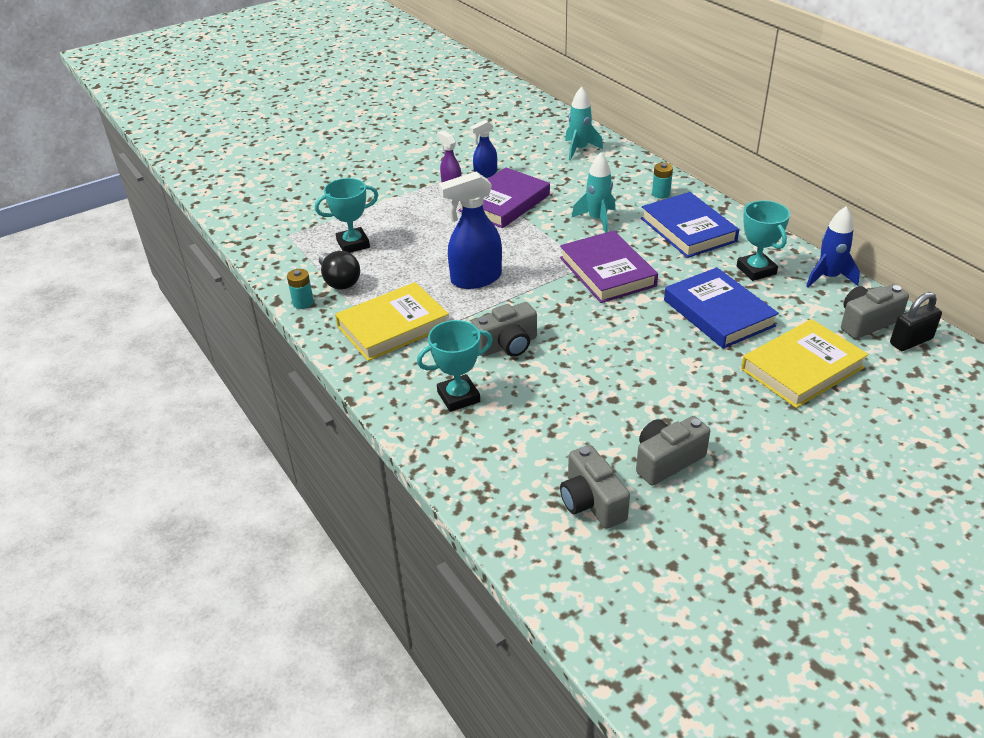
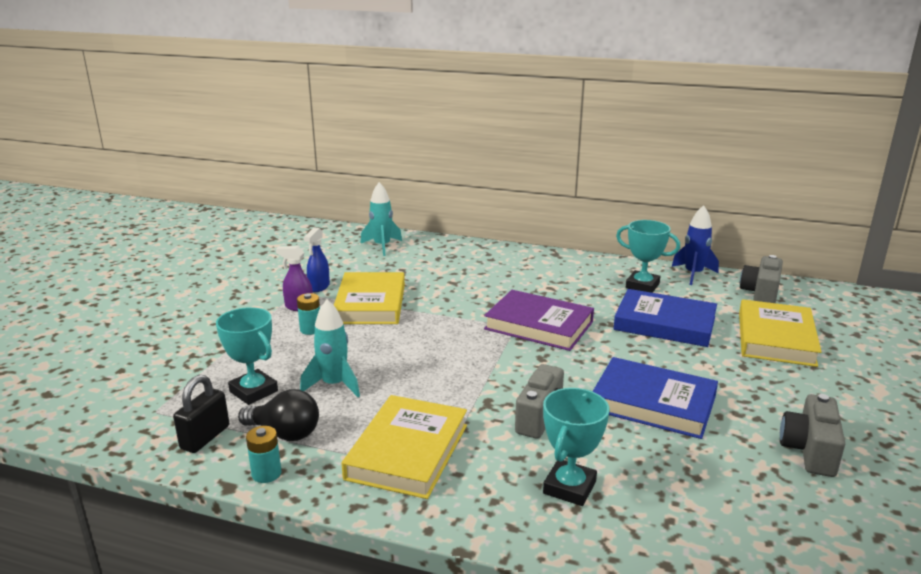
camera: 40 degrees left, 15 degrees down
(353, 244) = (254, 391): turquoise trophy -> turquoise trophy turned 75 degrees counterclockwise
(475, 279) = (432, 374): blue spray bottle -> none
(504, 203) = (370, 304): purple book -> yellow book
(591, 502) = (818, 519): grey camera -> none
(597, 219) = (472, 291): turquoise rocket -> turquoise rocket (334, 385)
(661, 194) = (495, 258): turquoise battery -> turquoise battery (310, 329)
(688, 230) = (553, 275): blue book -> blue book (653, 403)
(911, 341) = (802, 295): black padlock -> black padlock (205, 437)

